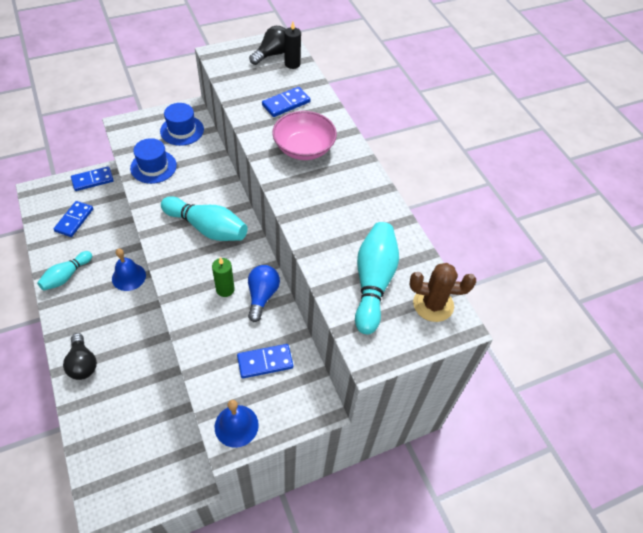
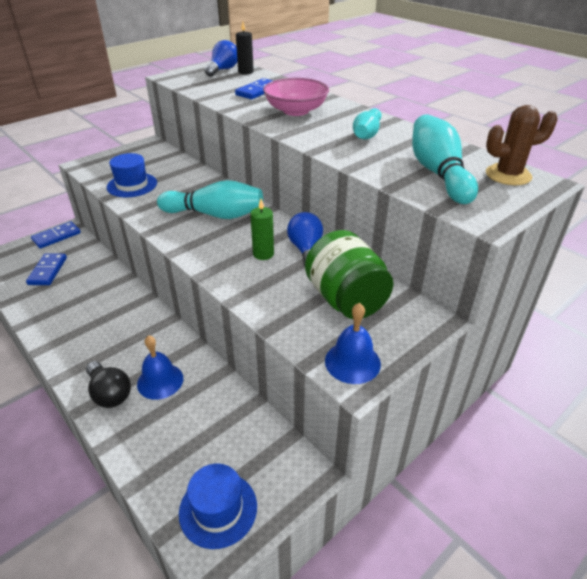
camera: 15 degrees left, 15 degrees down
(66, 276) = (57, 319): turquoise bowling pin -> turquoise bowling pin (367, 134)
(128, 277) = (132, 302): blue bell -> blue bell (160, 381)
(182, 130) = (148, 157): blue hat -> blue hat (218, 509)
(265, 362) = (346, 299): blue domino -> green jar
(272, 54) = (223, 70): black light bulb -> blue light bulb

